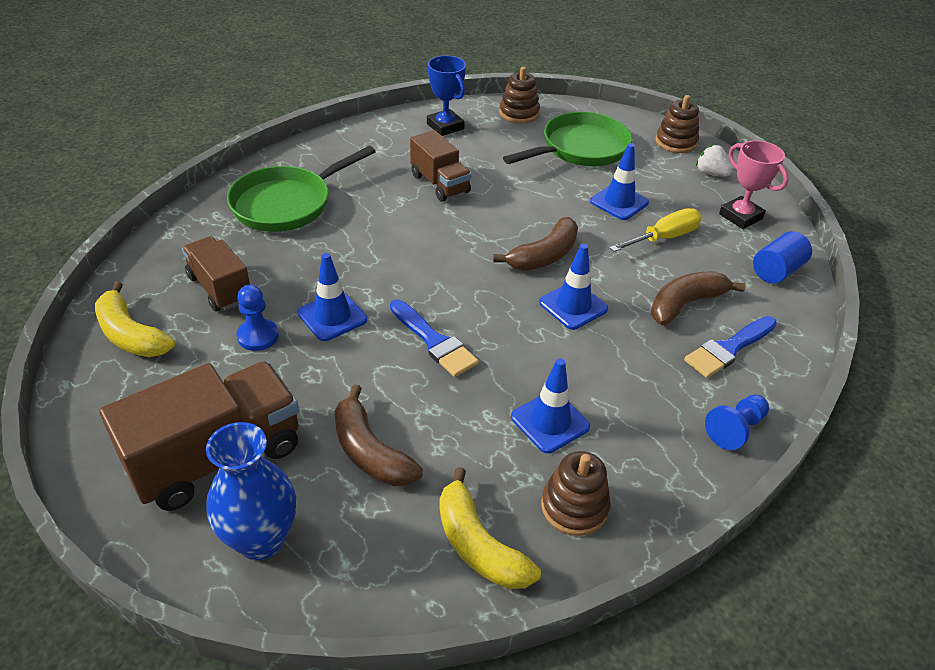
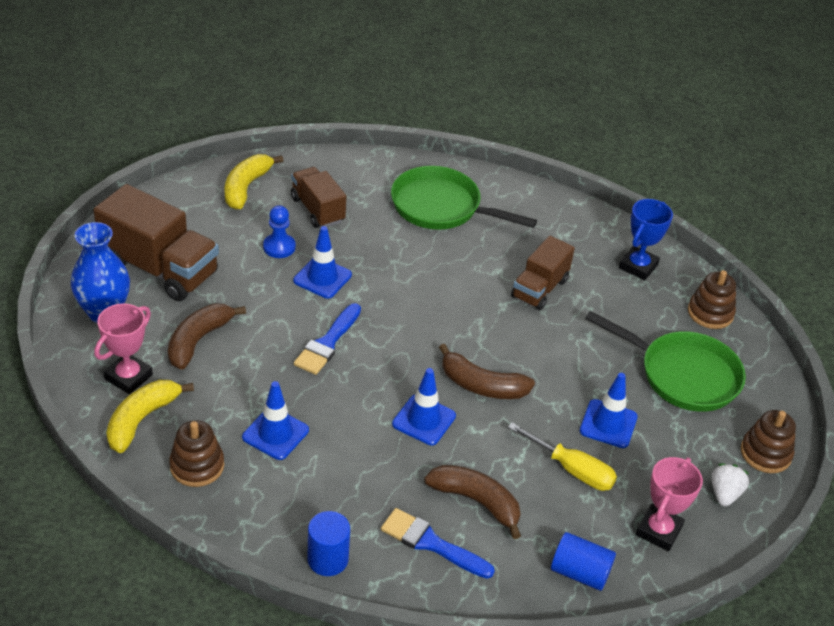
camera: 65 degrees right, 0 degrees up
(220, 288) = (317, 210): brown truck -> brown truck turned 60 degrees counterclockwise
(396, 541) = (128, 377): none -> pink trophy
(735, 429) = (327, 559): blue pawn -> blue cylinder

